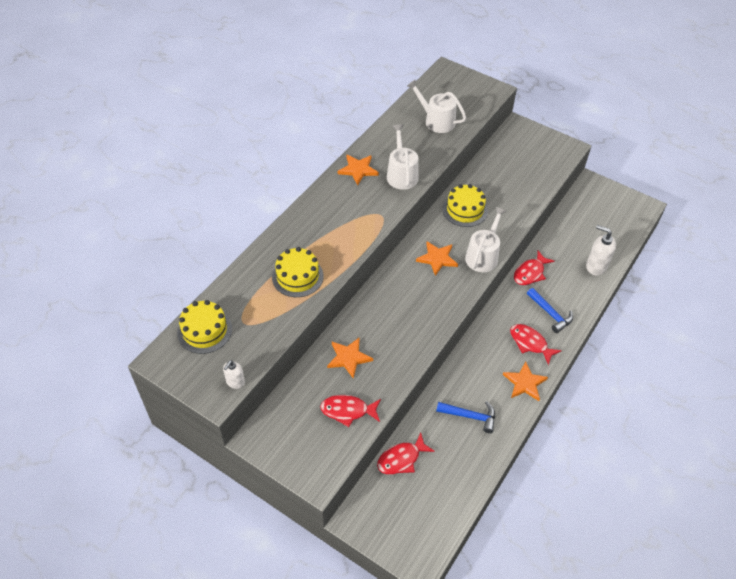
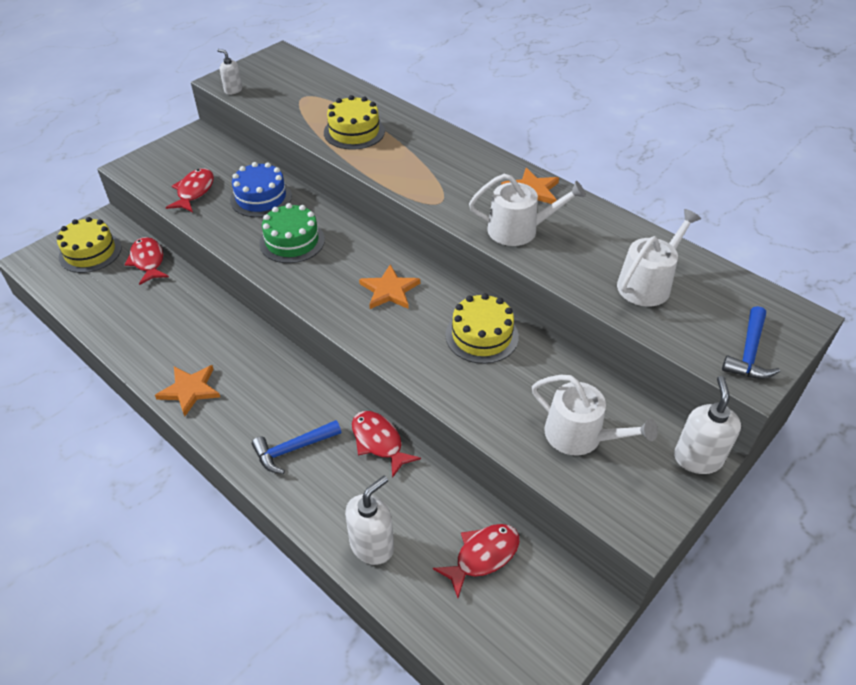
camera: 100 degrees right, 5 degrees down
(204, 330) = (303, 75): yellow cake -> yellow cake (90, 252)
(348, 358) = (261, 198): orange star -> blue cake
(399, 324) = (292, 241): none -> green cake
(470, 416) = (169, 326): blue hammer -> blue hammer (749, 353)
(483, 256) = (383, 340): white watering can -> white watering can (580, 435)
(522, 127) = (697, 458): none -> white soap dispenser
(530, 343) = (250, 411): red fish -> red fish (483, 556)

